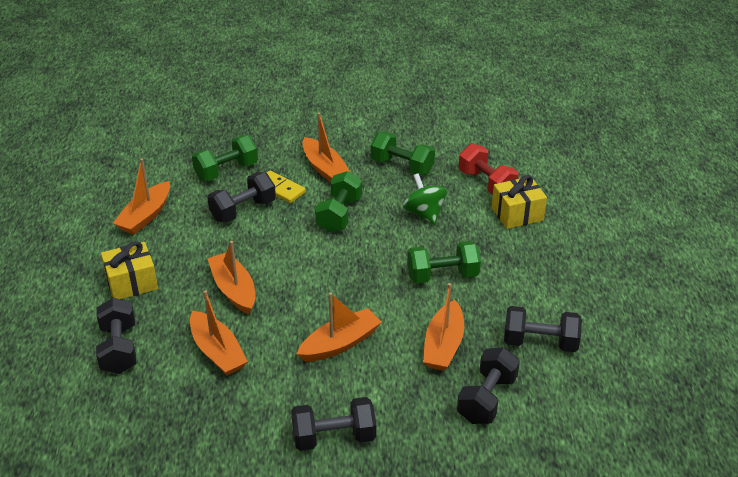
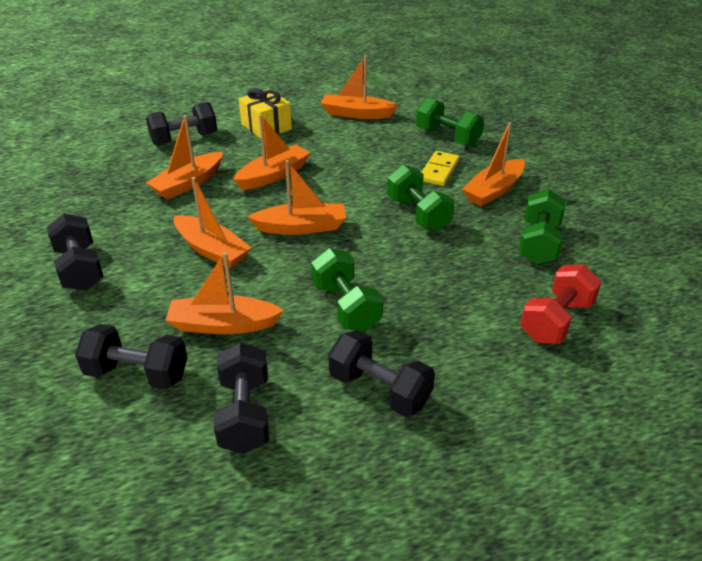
camera: 75 degrees right, 0 degrees up
(243, 210) = (392, 157): black dumbbell -> black dumbbell (379, 390)
(329, 284) = (301, 227): none -> orange boat
(339, 215) = (418, 214): green dumbbell -> green dumbbell turned 60 degrees clockwise
(424, 213) = (457, 274): green spinning top -> none
(517, 214) = (507, 360): yellow gift -> none

